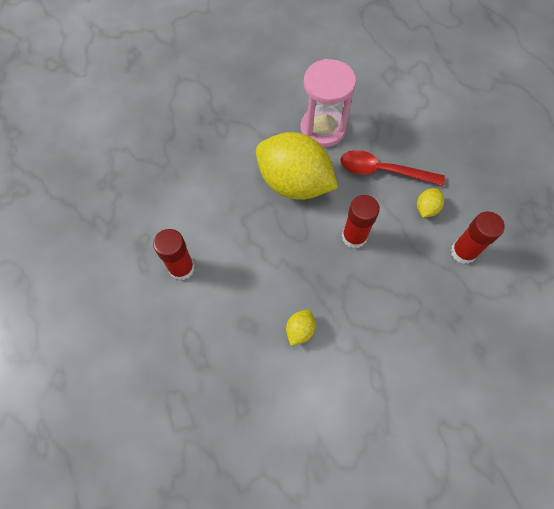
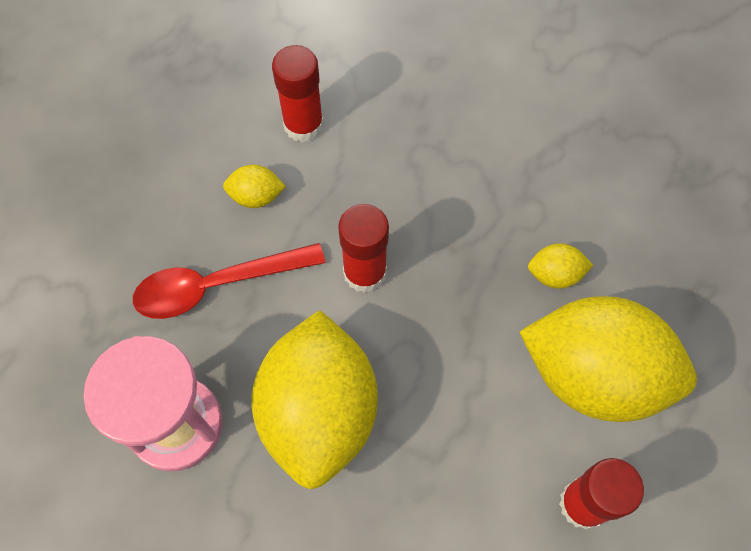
camera: 120 degrees left, 0 degrees up
(235, 313) = (593, 375): none -> yellow lemon
(383, 171) = (217, 285): red spoon -> red spoon turned 90 degrees clockwise

